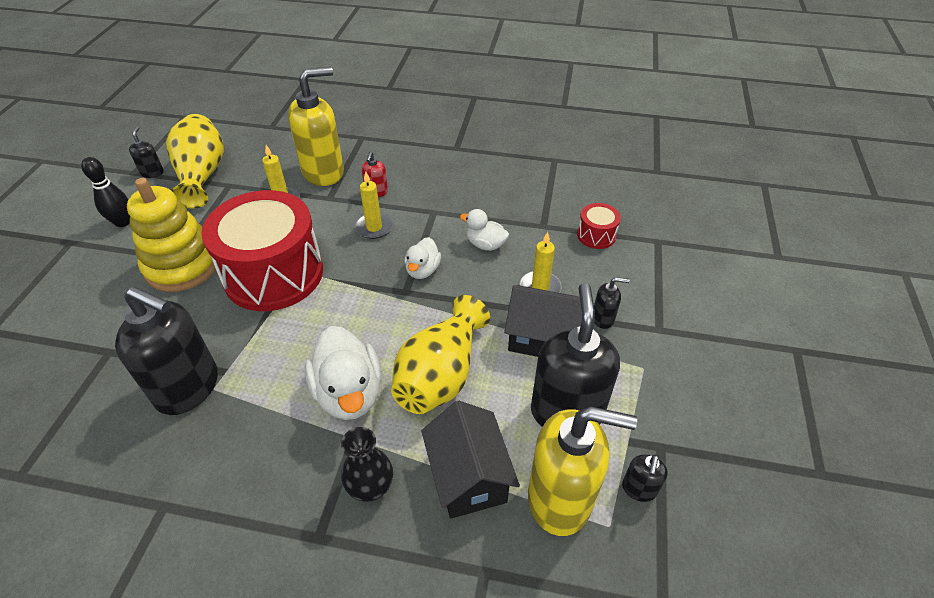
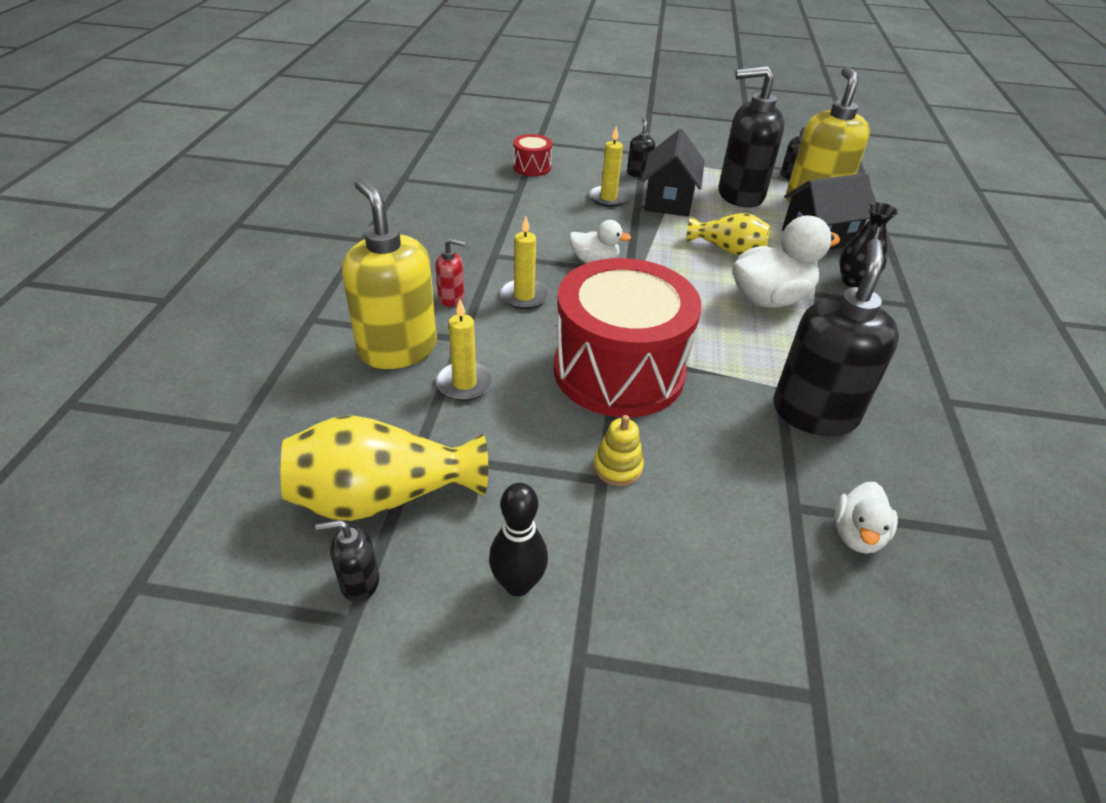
camera: 95 degrees left, 5 degrees down
(182, 265) = (617, 467): yellow stacking toy -> yellow stacking toy, size x0.43
(440, 375) = (727, 249): yellow vase -> yellow vase, size x0.62
(485, 244) = (550, 223): white duck -> white duck (857, 535)

